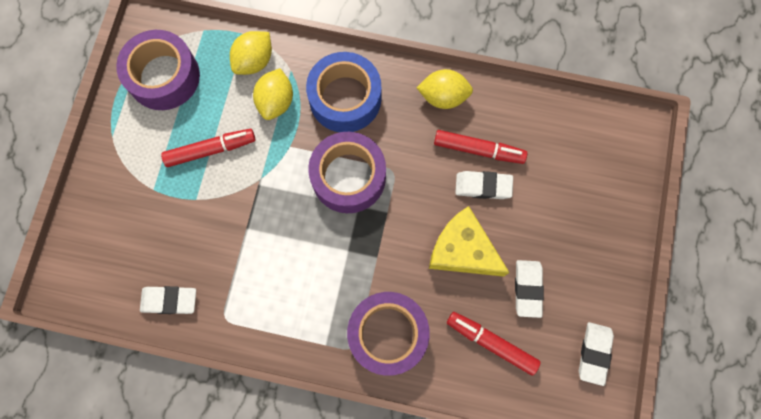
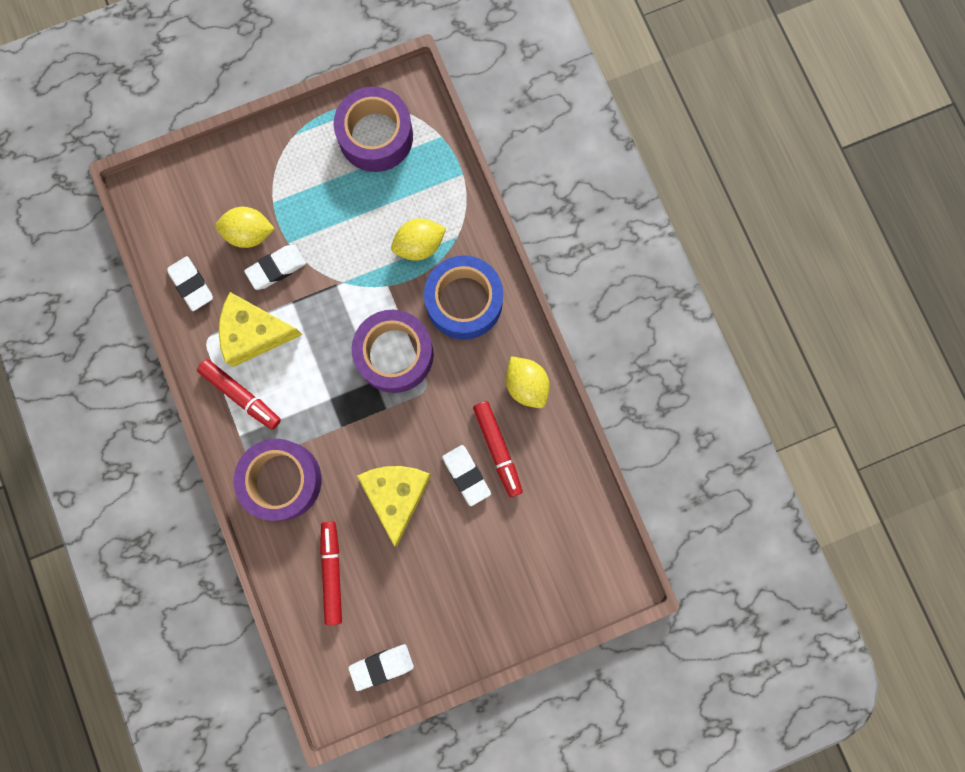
camera: 55 degrees right, 5 degrees up
(211, 150) = (338, 223): red marker -> red marker (241, 395)
(249, 276) = (254, 333): none -> yellow cheese
(254, 61) = (443, 200): yellow lemon -> yellow lemon (249, 233)
(527, 289) = (400, 573): white eraser -> white eraser (276, 268)

